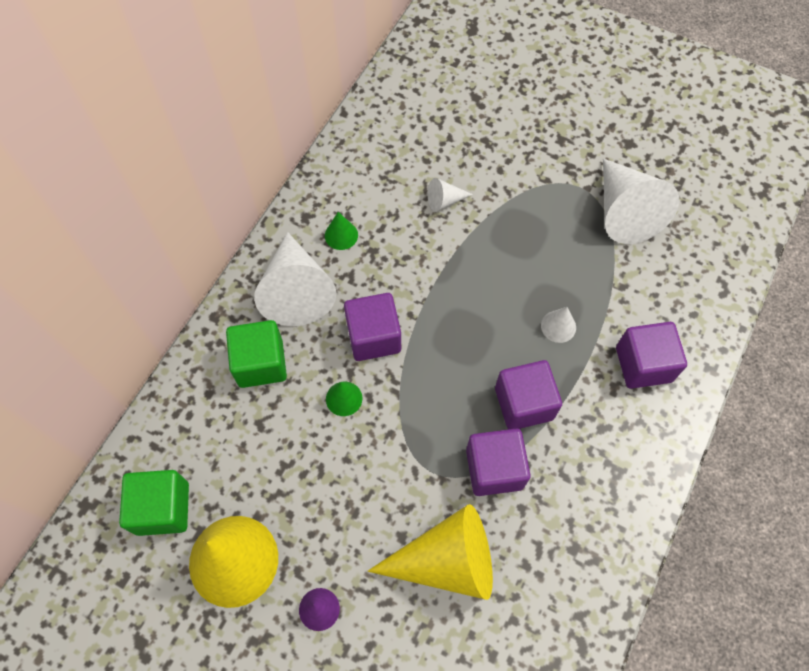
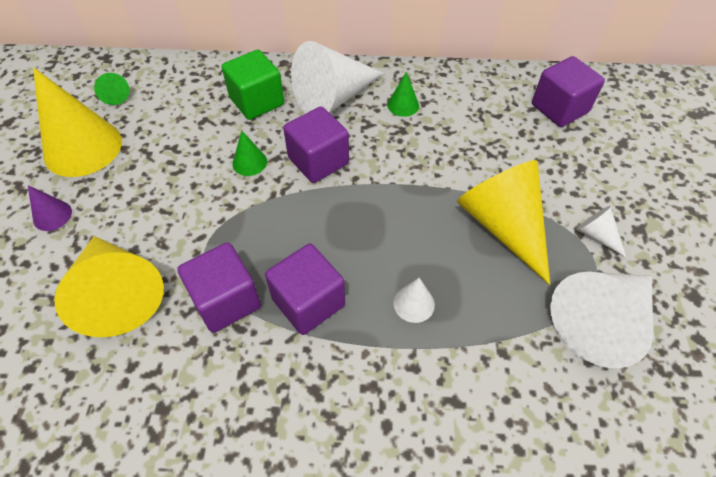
camera: 65 degrees right, 10 degrees down
(163, 508) = (115, 94): green cube -> green cone
(444, 201) = (489, 160): white cone -> white cone (597, 235)
(516, 227) = (503, 226): none -> yellow cone
(643, 364) = (416, 409): purple cube -> purple cube (559, 108)

